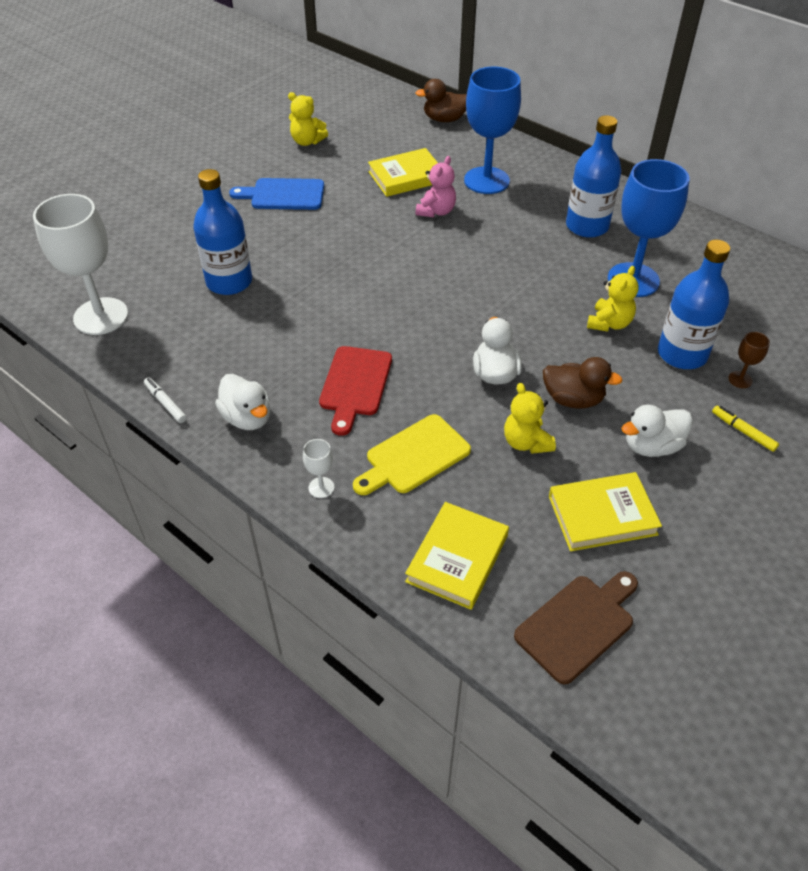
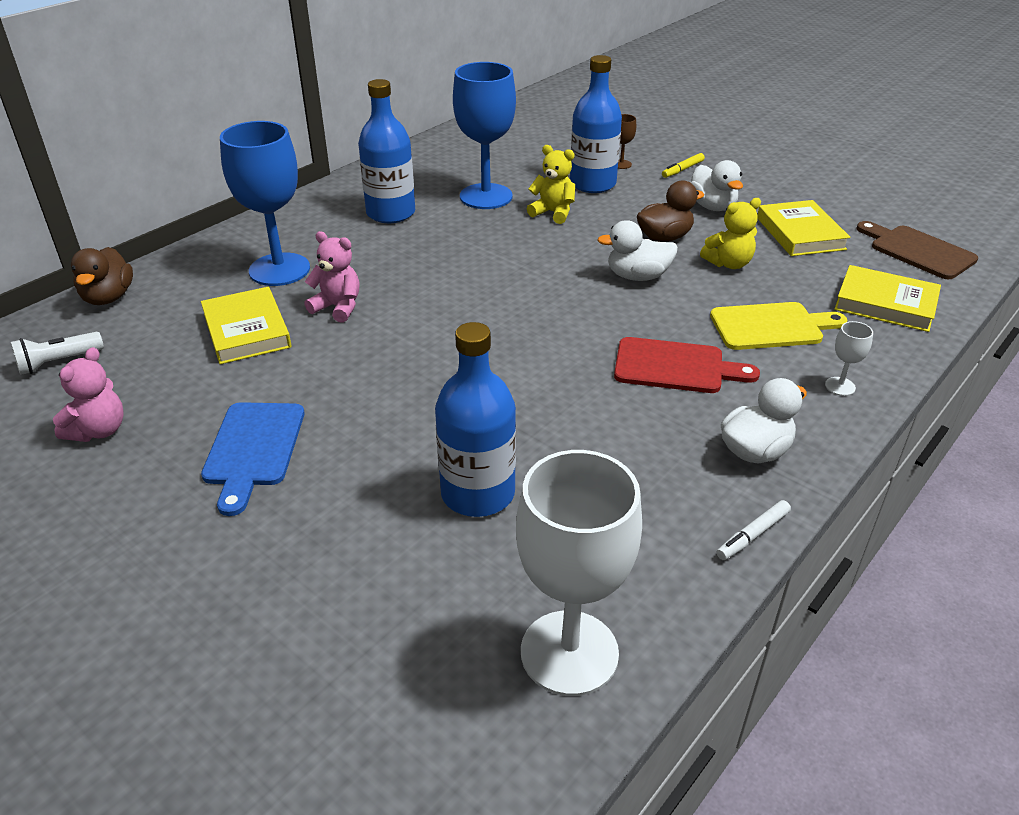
camera: 90 degrees left, 10 degrees down
(307, 141) = (99, 430): yellow teddy bear -> pink teddy bear
(373, 116) = (58, 362): none -> white flashlight
(414, 456) = (771, 326): yellow cutting board -> yellow cutting board turned 60 degrees counterclockwise
(573, 399) = (664, 237): brown duck -> brown duck turned 45 degrees clockwise

